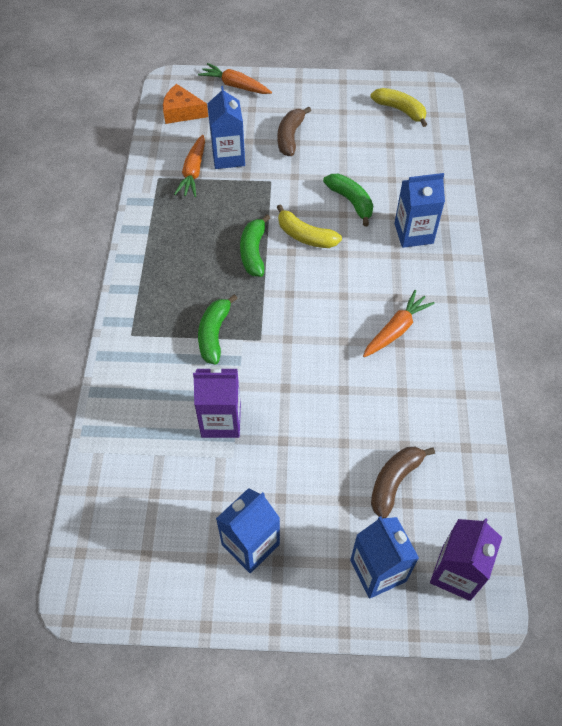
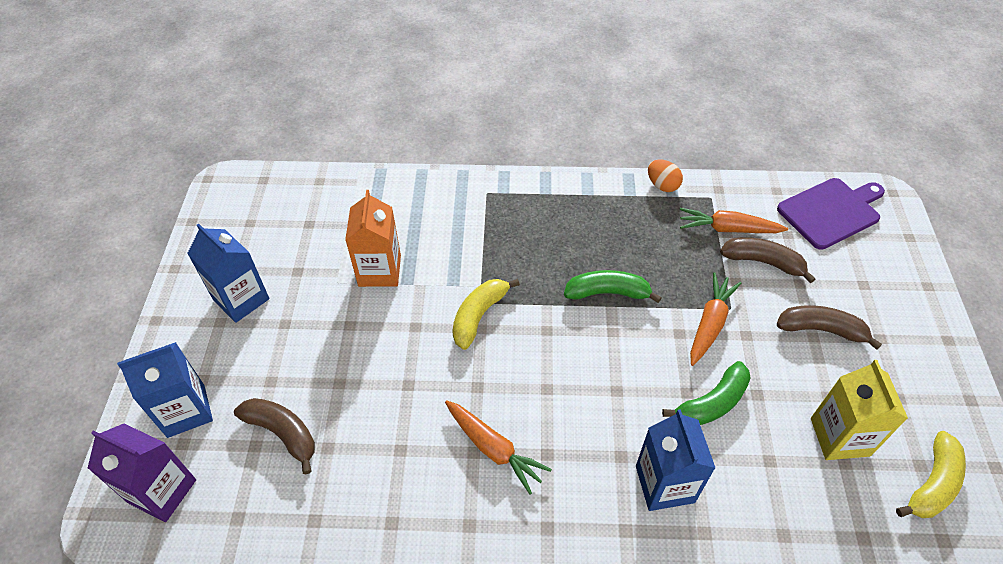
camera: 90 degrees right, 5 degrees down
(140, 207) = (662, 185): none -> orange egg
(182, 112) = (831, 212): orange cheese -> purple cutting board
(214, 334) = (487, 260): green banana -> none
(221, 420) = (379, 270): purple carton -> orange carton
(228, 157) = (763, 262): blue carton -> brown banana
(235, 86) = (904, 265): orange carrot -> orange carrot (710, 324)
(305, 236) = (641, 347): yellow banana -> yellow banana (479, 316)
(372, 143) = (839, 437): none -> yellow carton

